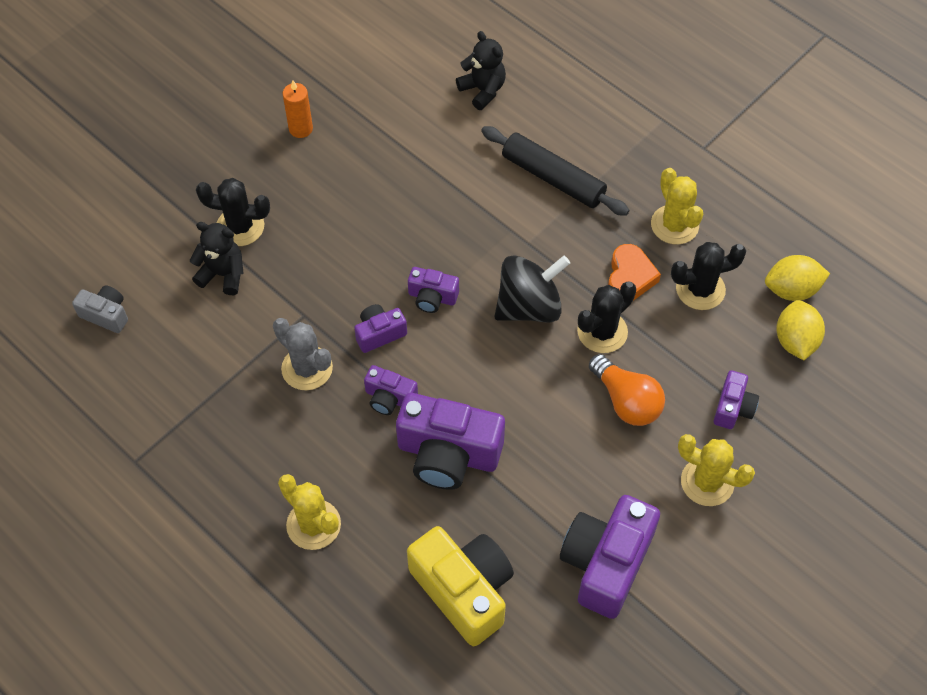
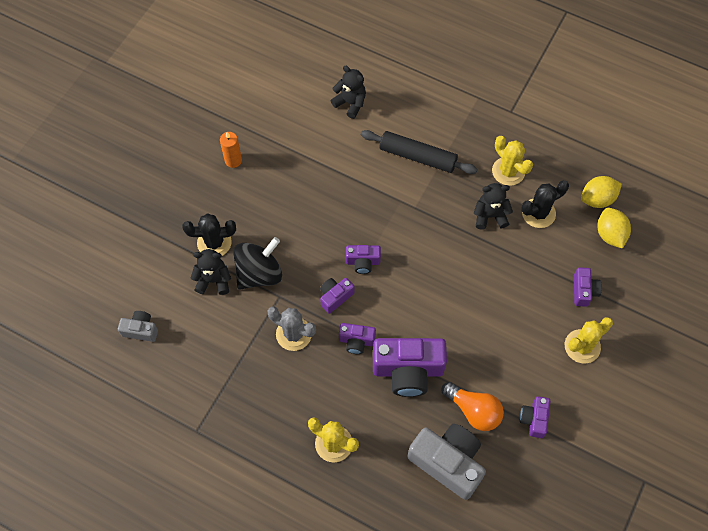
camera: 15 degrees left, 5 degrees up
(464, 590) = (448, 462): yellow camera -> grey camera
(529, 306) = (429, 253): black spinning top -> black spinning top (259, 273)
(602, 332) = (483, 259): black cactus -> none
(606, 563) = (534, 419): purple camera -> purple camera, size x0.51
(626, 401) = (514, 303): orange light bulb -> orange light bulb (474, 411)
(630, 277) = (490, 216): orange heart -> black teddy bear
(707, 482) = (582, 346): yellow cactus -> yellow cactus turned 45 degrees counterclockwise

